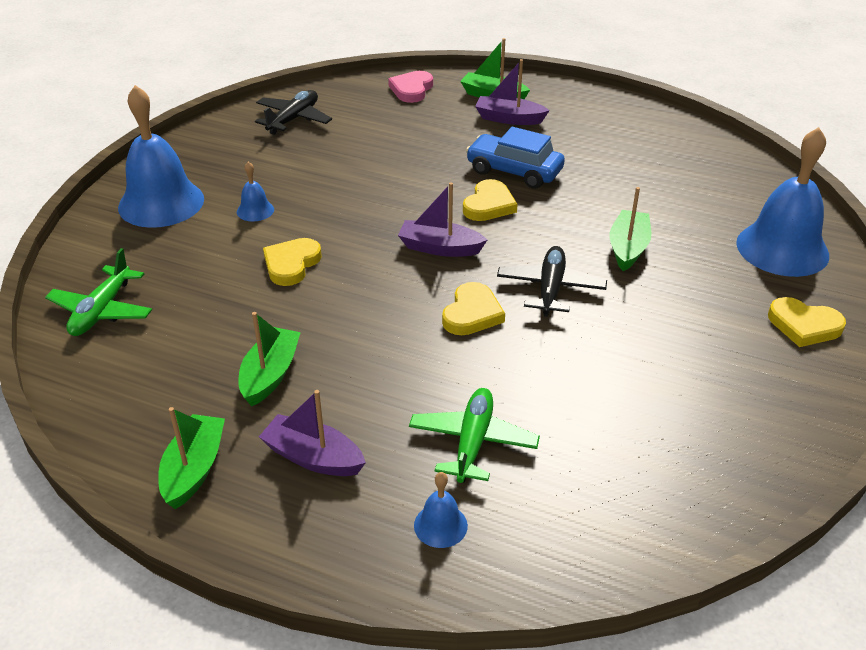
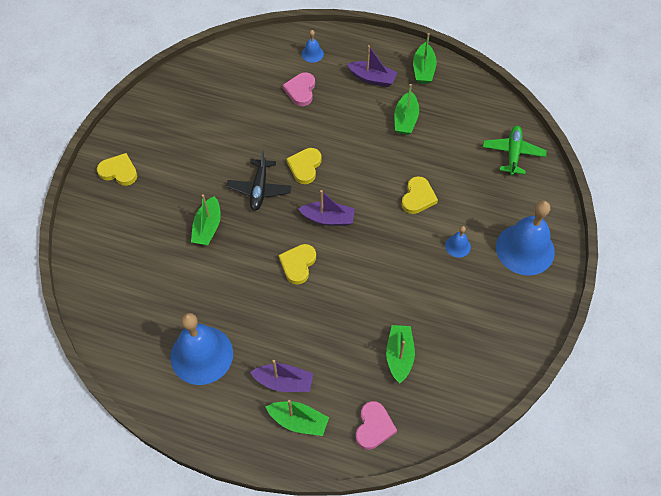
camera: 175 degrees right, 20 degrees up
(293, 119) = (466, 366): black plane -> none
(370, 129) = (399, 356): none -> green boat
(473, 442) = (301, 90): green plane -> pink heart
(514, 171) = (280, 306): blue car -> none
(782, 249) = (108, 234): blue bell -> blue bell (201, 355)

